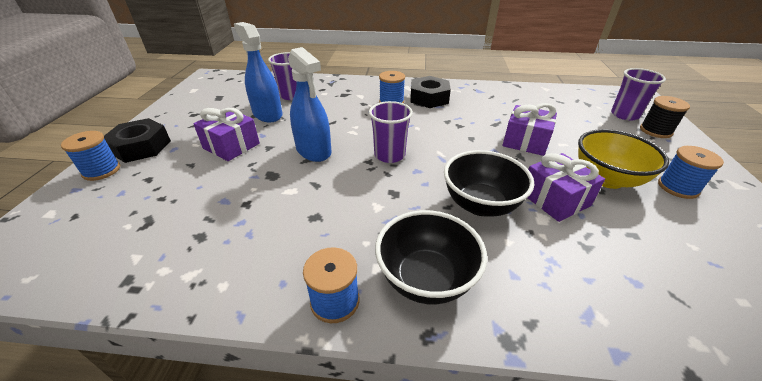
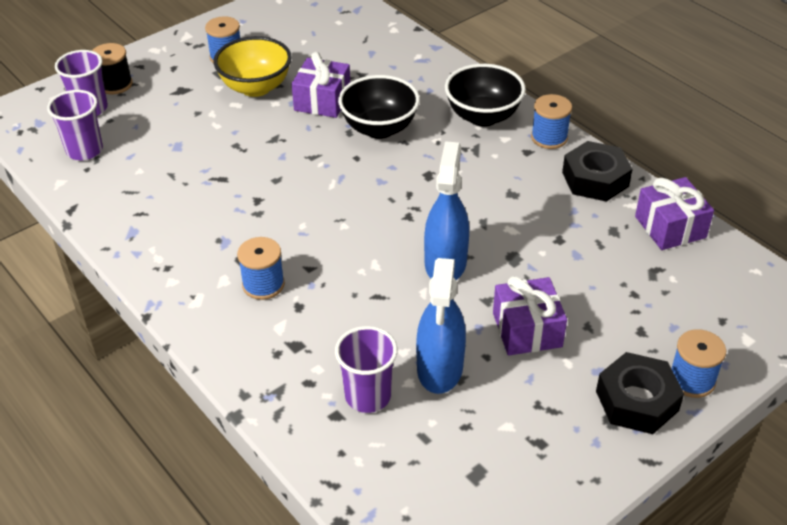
camera: 135 degrees left, 5 degrees up
(389, 155) = (380, 210): purple cup -> purple cup (84, 150)
(429, 98) = (210, 260): black nut -> black nut (595, 179)
(525, 141) = (240, 145): purple gift -> purple gift (670, 227)

